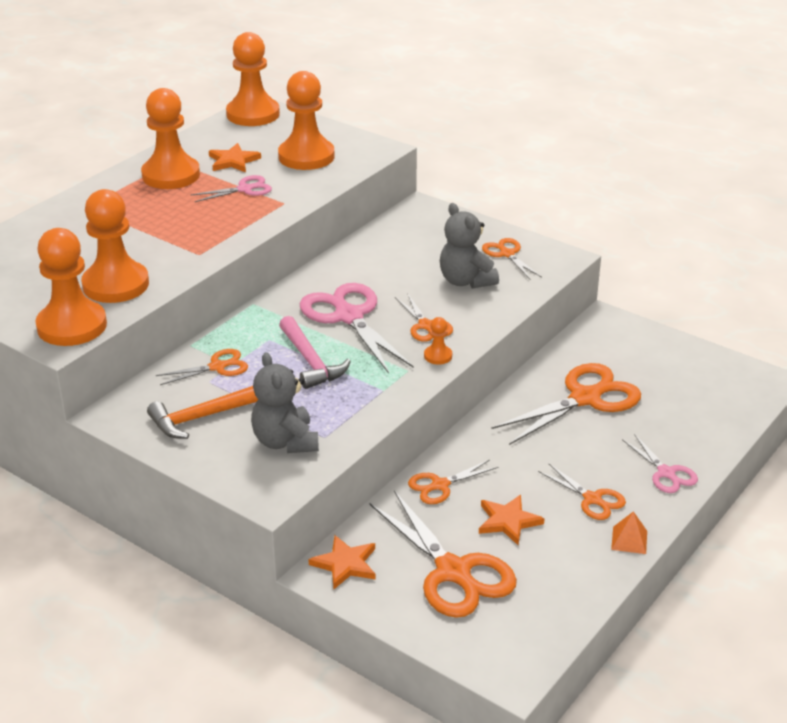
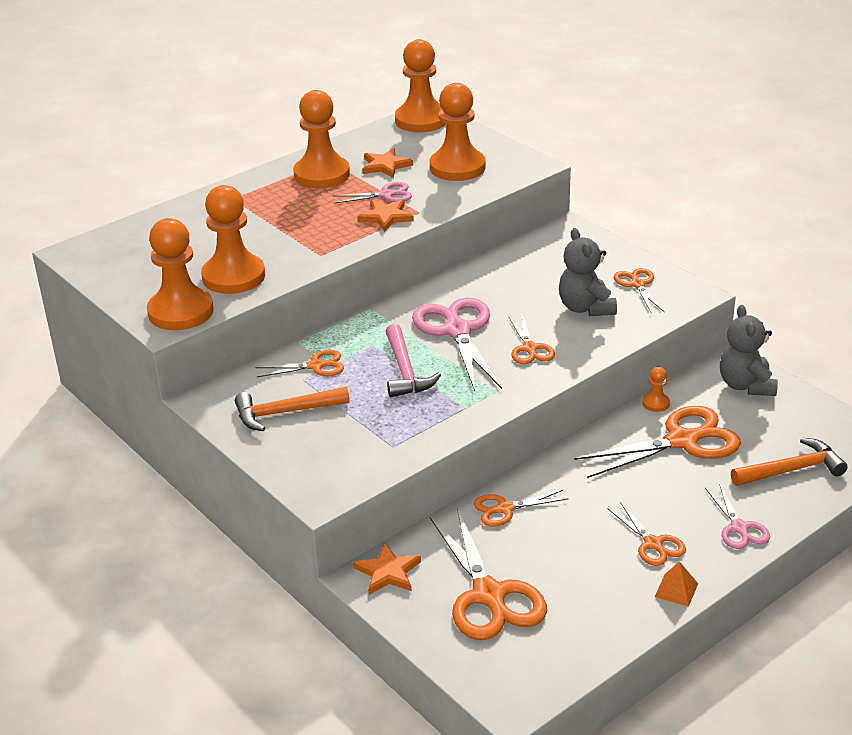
camera: 15 degrees right, 0 degrees up
(285, 442) = (354, 446): grey teddy bear -> grey teddy bear (746, 385)
(438, 356) = (530, 380): orange pawn -> orange pawn (656, 403)
(508, 521) = (560, 554): orange star -> orange star (386, 217)
(694, 412) = (792, 470): none -> orange hammer

